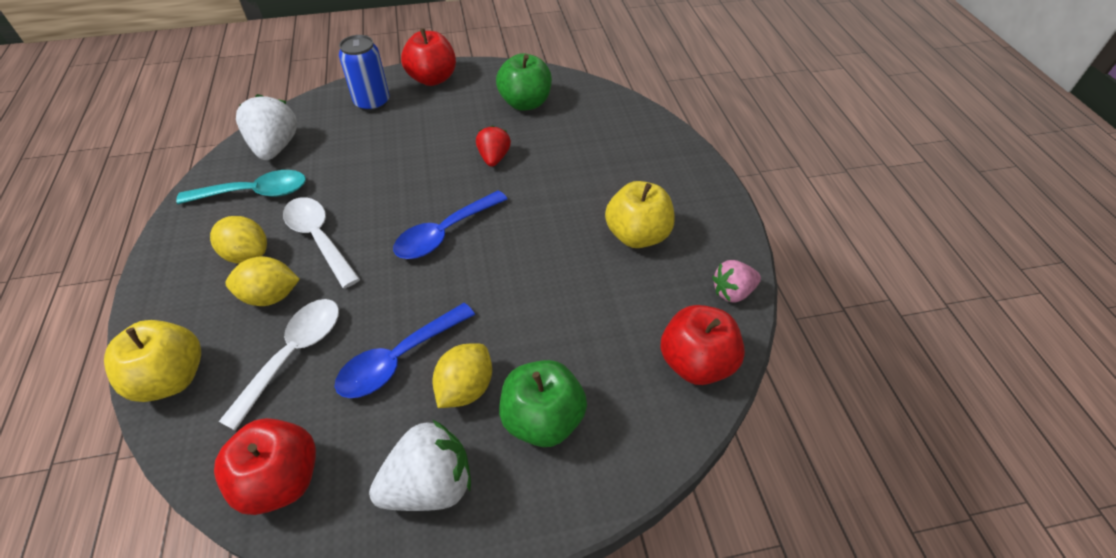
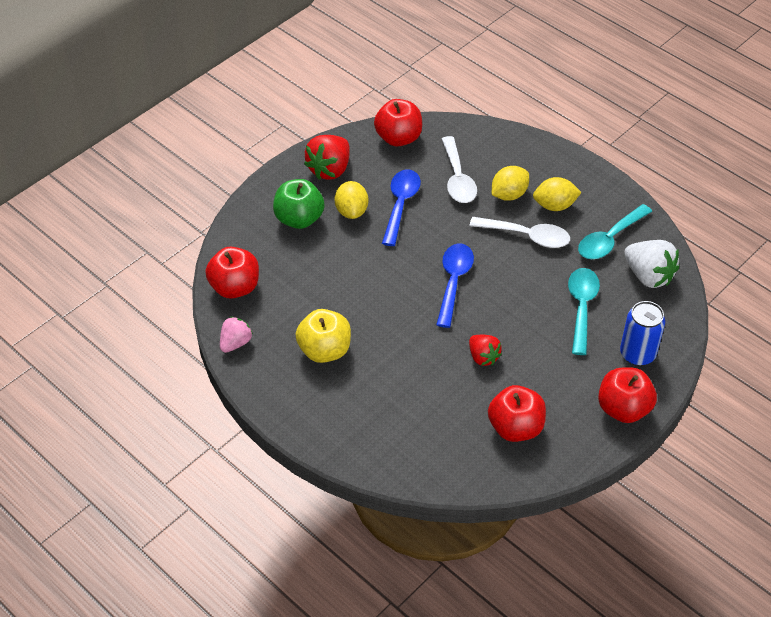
camera: 145 degrees right, 0 degrees up
(171, 378) = (503, 140): yellow apple -> none
(364, 153) = (581, 307): none -> turquoise spoon
(430, 485) = (330, 169): white strawberry -> red strawberry
(525, 103) = (515, 428): green apple -> red apple

